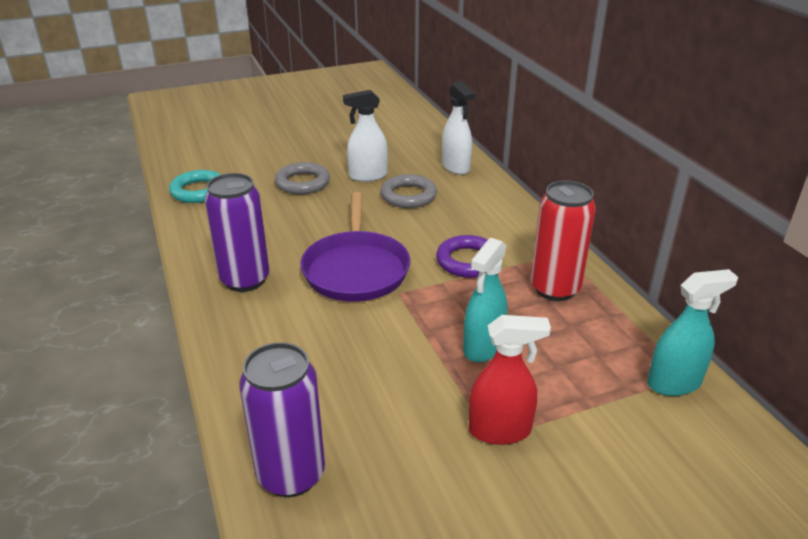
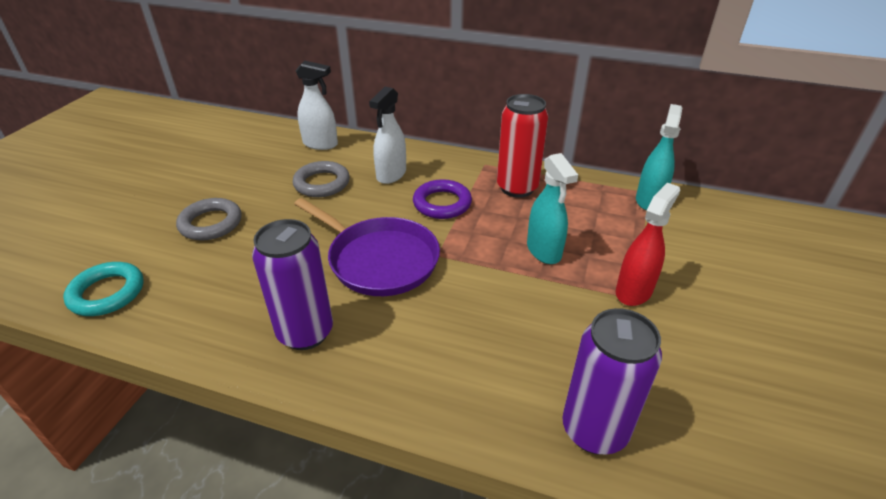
camera: 50 degrees left, 5 degrees up
(367, 176) = (261, 186): white spray bottle -> white spray bottle (391, 175)

